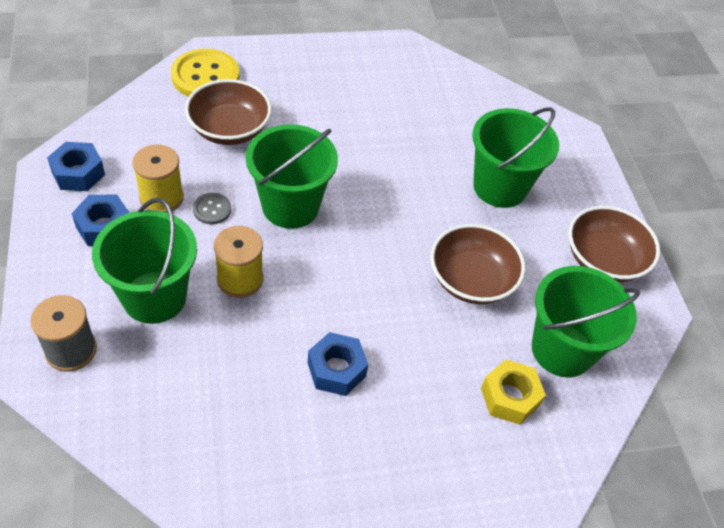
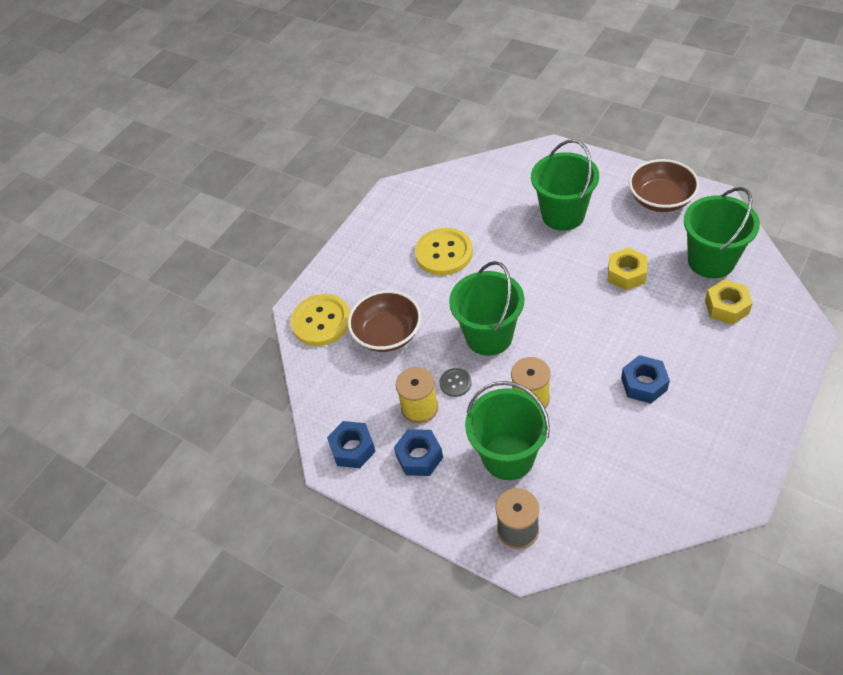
camera: 35 degrees left, 0 degrees up
(362, 120) = (444, 253): none -> yellow button
(471, 280) = (626, 274): brown bowl -> yellow nut

